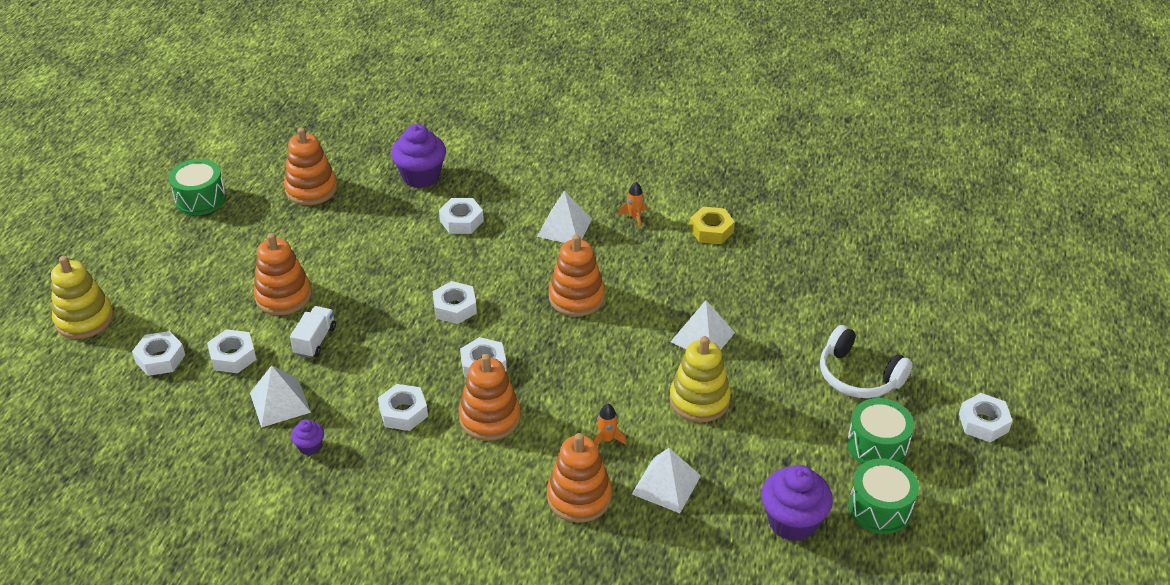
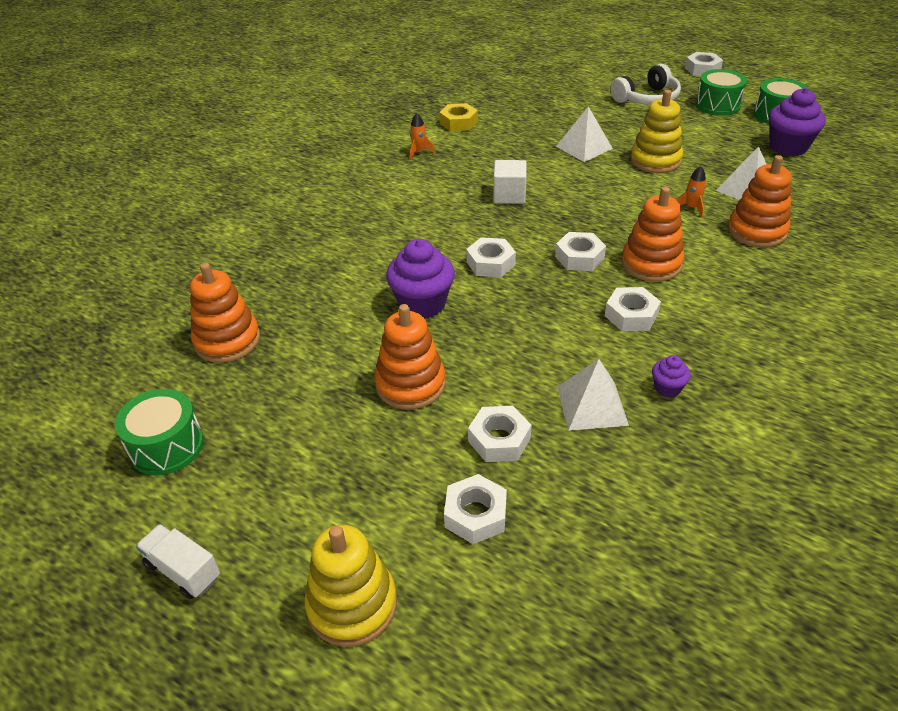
camera: 70 degrees left, 0 degrees up
(315, 341) = (499, 366): white truck -> white truck (183, 571)
(421, 176) = (269, 258): purple cupcake -> purple cupcake (422, 304)
(461, 221) = (361, 242): white nut -> none
(564, 227) = (410, 187): white pyramid -> none
(576, 297) = (509, 195): orange stacking toy -> white cube

